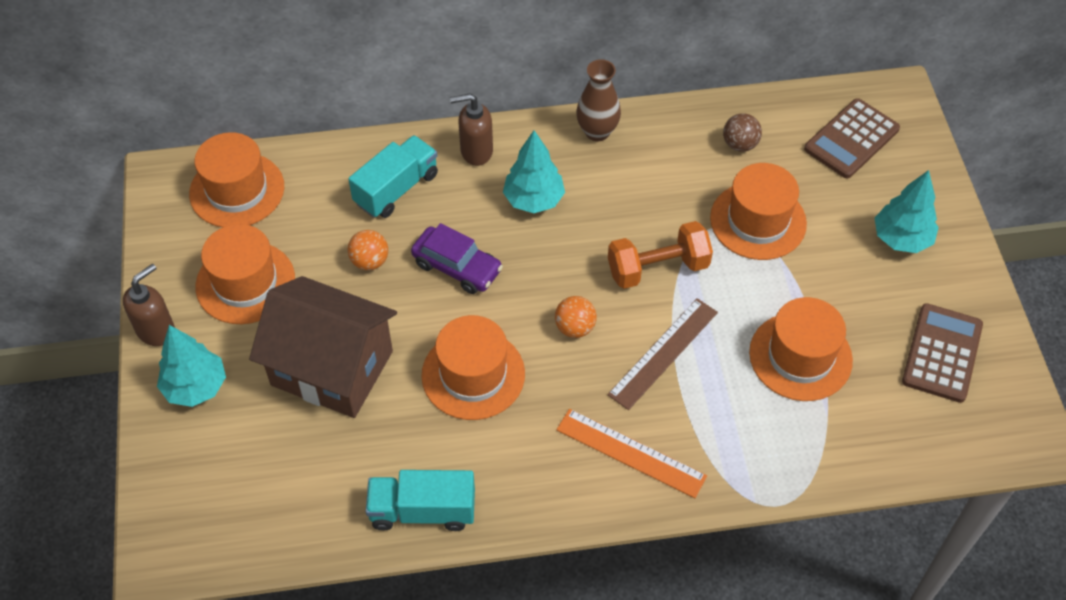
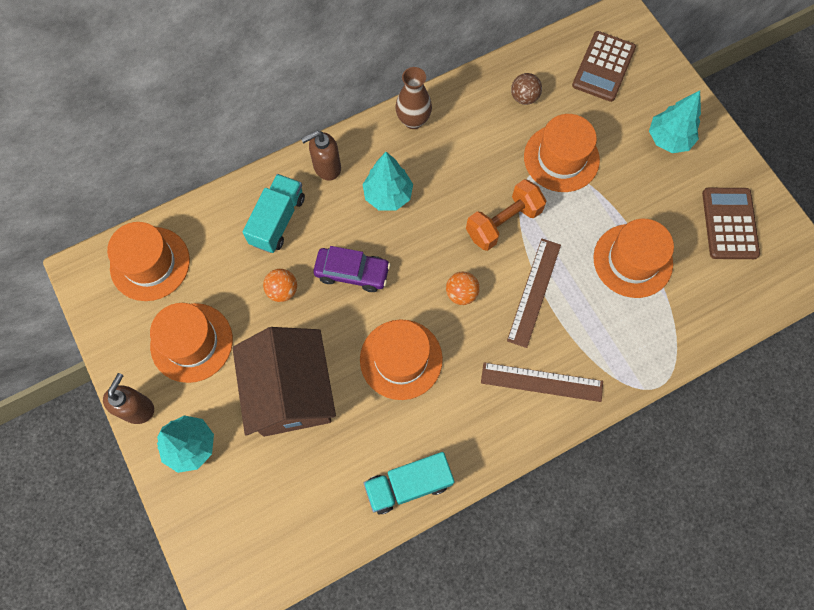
camera: 20 degrees left, 15 degrees up
(332, 368) = (291, 392): brown house -> brown house turned 75 degrees clockwise
(630, 453) = (541, 382): orange ruler -> brown ruler

